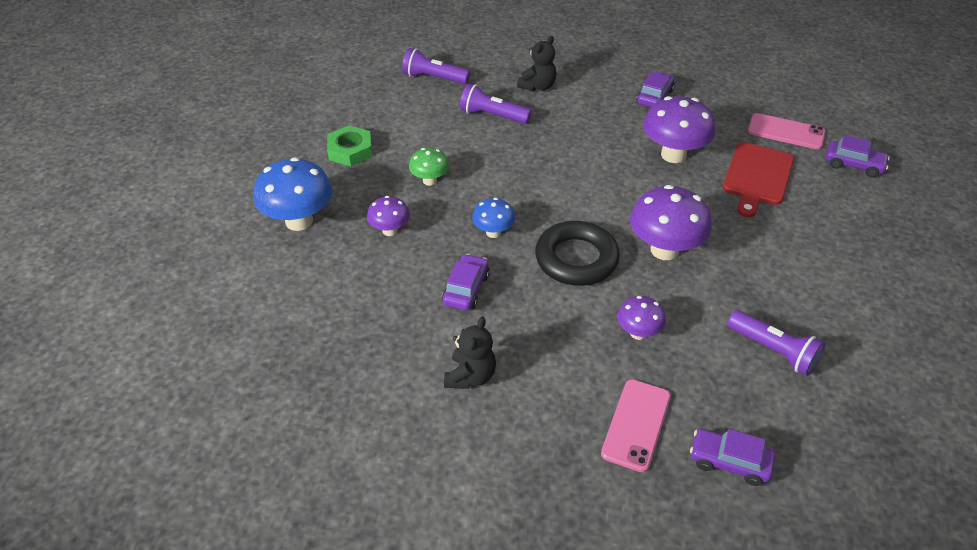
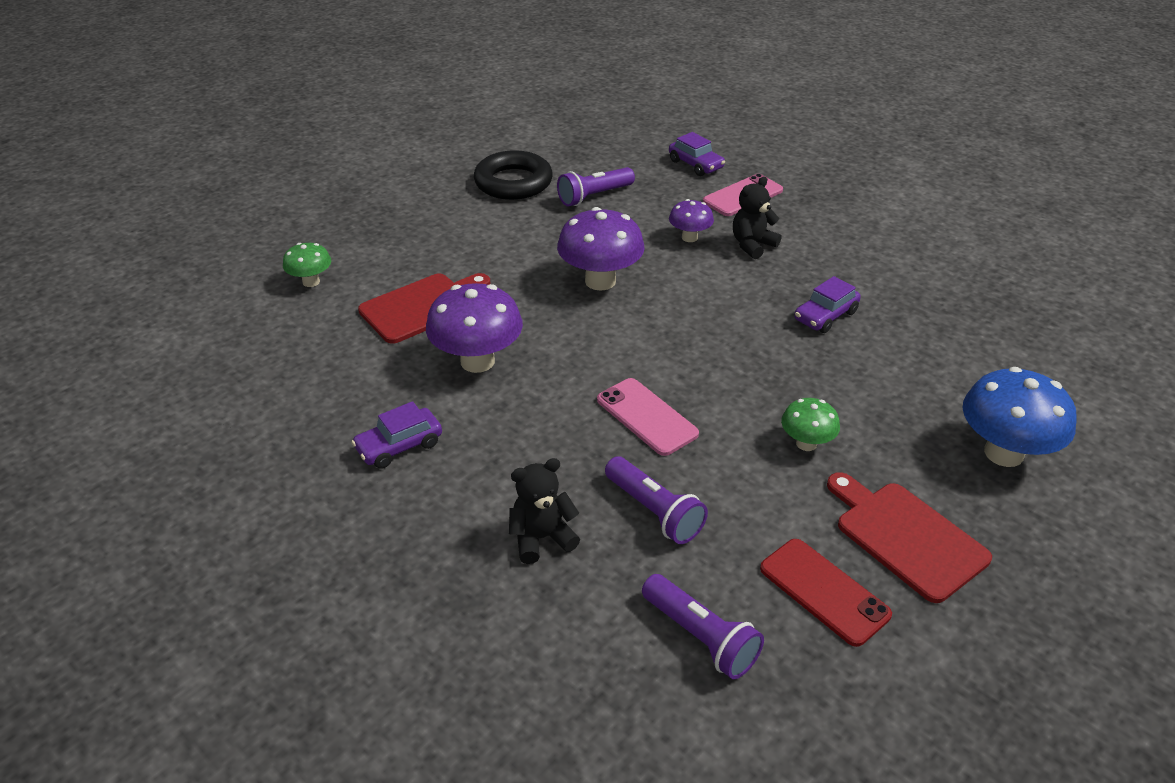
camera: 150 degrees left, 5 degrees down
(350, 150) = (906, 537): green nut -> red cutting board
(385, 112) = (824, 591): none -> red phone
(390, 230) = (885, 400): purple mushroom -> none
(470, 376) = (857, 257): black teddy bear -> black teddy bear (752, 245)
(493, 232) = (763, 355): blue mushroom -> none
(576, 259) = (694, 303): black ring -> black ring (513, 182)
(774, 351) = (594, 196): purple flashlight -> purple flashlight turned 105 degrees counterclockwise
(786, 132) = (317, 337): pink phone -> pink phone (646, 417)
(854, 165) = (311, 282): purple car -> green mushroom

